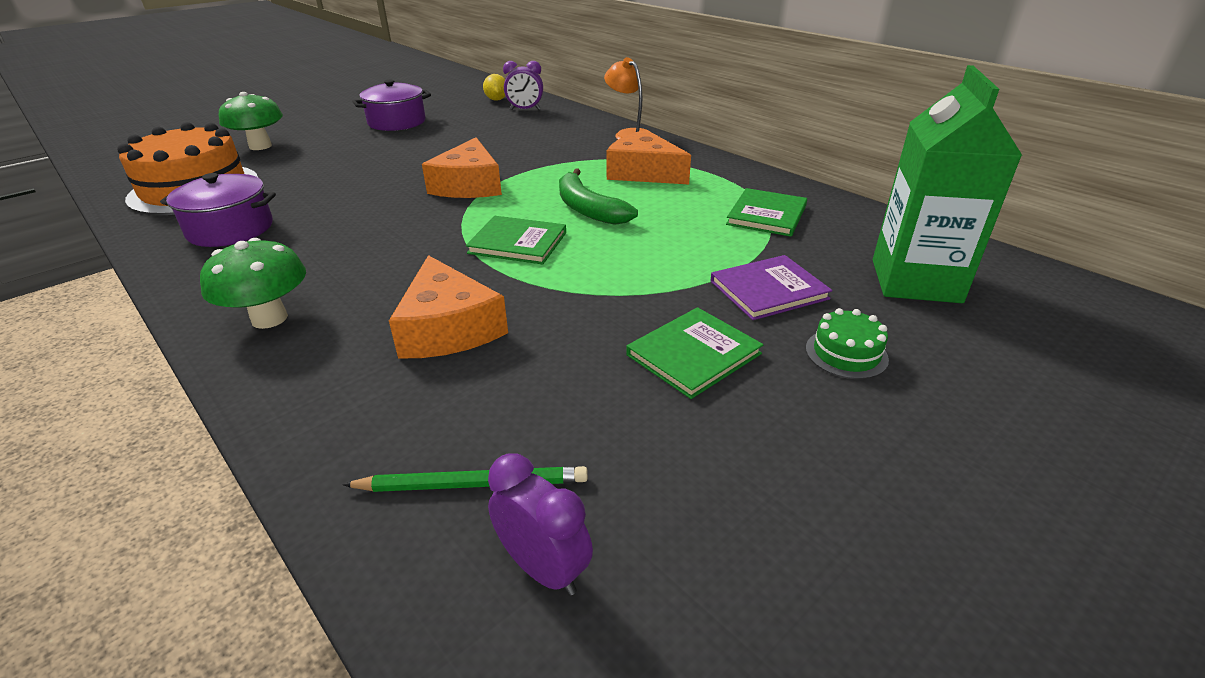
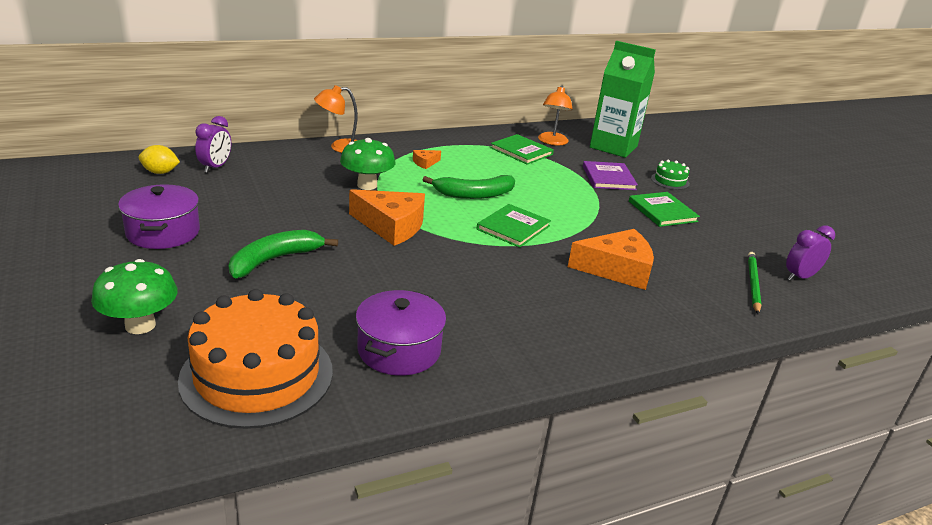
camera: 75 degrees left, 5 degrees down
(269, 318) = (581, 333): green mushroom -> green mushroom (367, 185)
(372, 159) = (274, 260): none -> green banana
(643, 172) = (425, 163): orange cheese -> orange cheese, size x0.45
(841, 230) = (552, 142): none -> orange lamp

